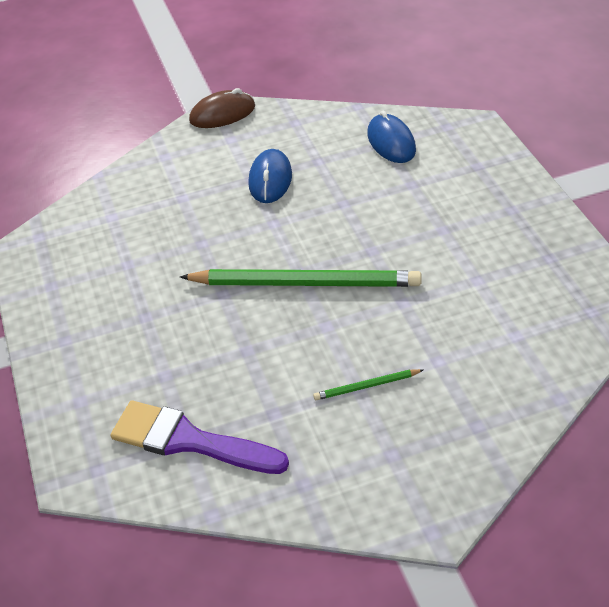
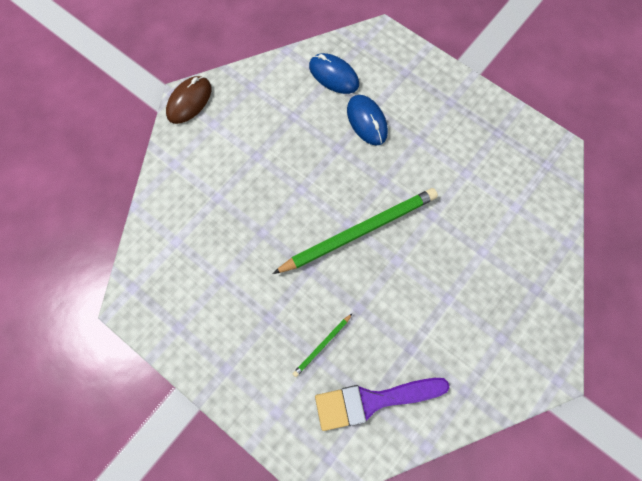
camera: 35 degrees left, 25 degrees up
(270, 179) = (271, 150): blue mouse -> blue mouse (367, 121)
(367, 386) = (454, 295): green pencil -> green pencil (322, 345)

